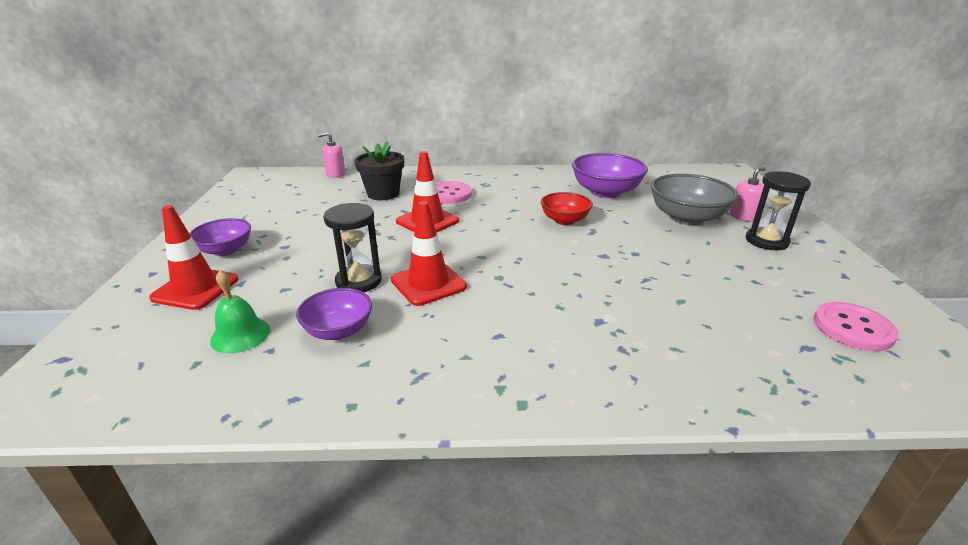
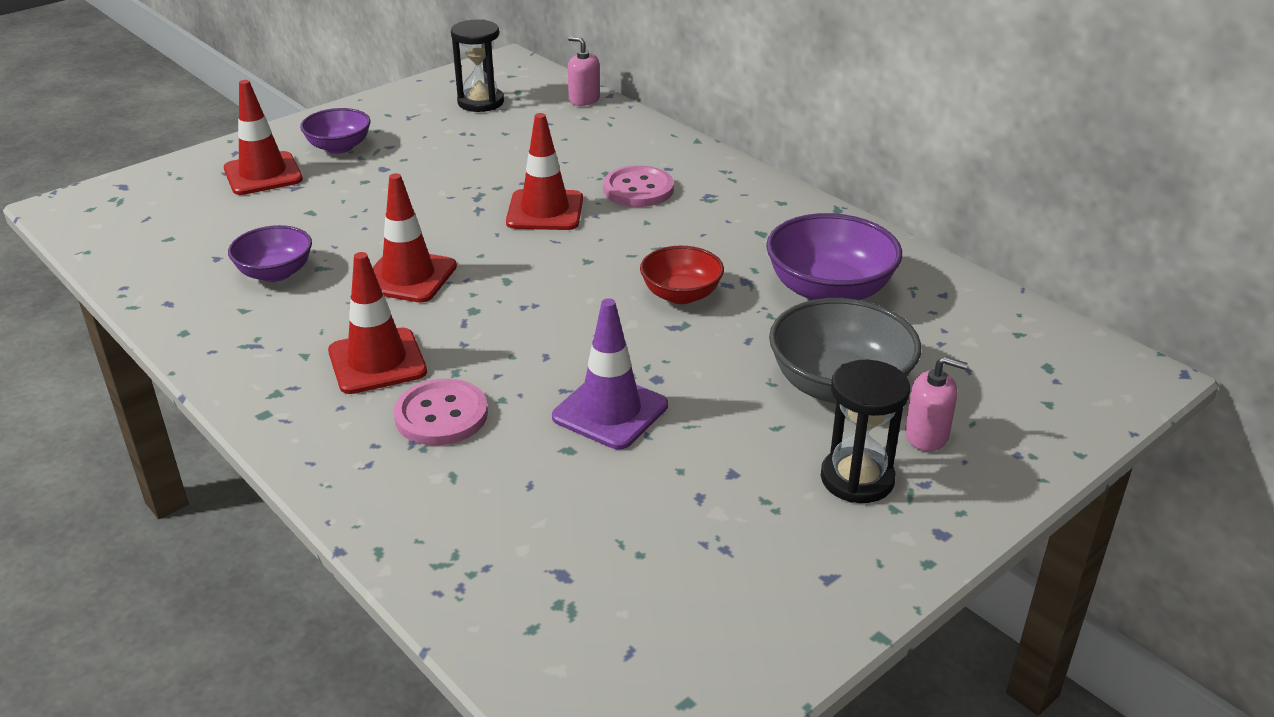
camera: 50 degrees right, 5 degrees up
(240, 335) = (222, 233): green bell -> none
(358, 281) = (367, 239): black hourglass -> black hourglass (480, 102)
(383, 194) = (575, 152): black flower pot -> none
(513, 330) = (377, 361): none -> red traffic cone
(654, 275) = (610, 411): none -> purple traffic cone
(853, 328) = (658, 606): pink button -> pink button (441, 415)

